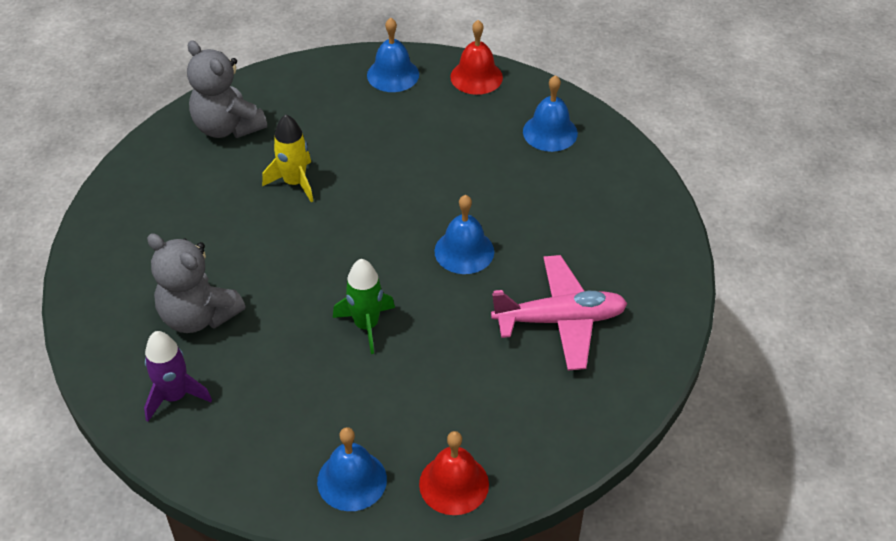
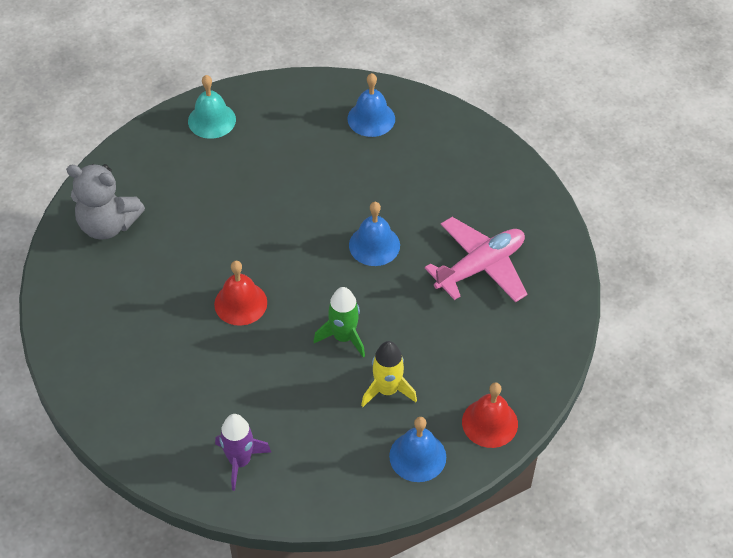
camera: 30 degrees left, 5 degrees up
(198, 316) = (209, 391): grey teddy bear -> none
(294, 182) = (201, 248): yellow rocket -> yellow rocket (387, 390)
(393, 74) = (212, 120): blue bell -> turquoise bell
(476, 77) = (281, 94): red bell -> red bell (240, 303)

